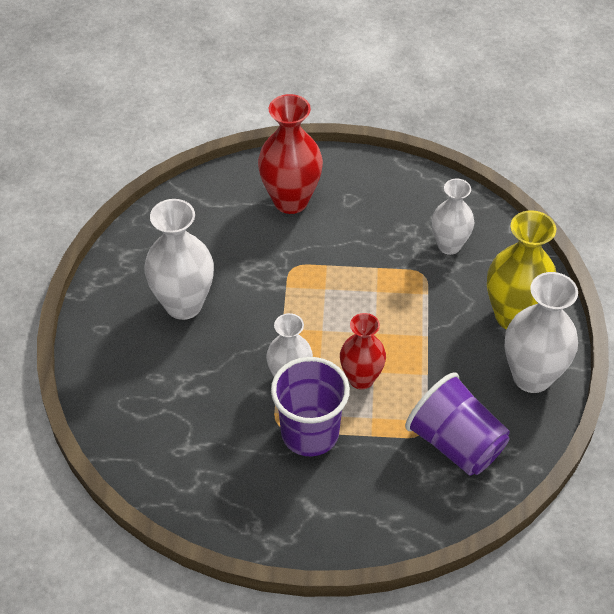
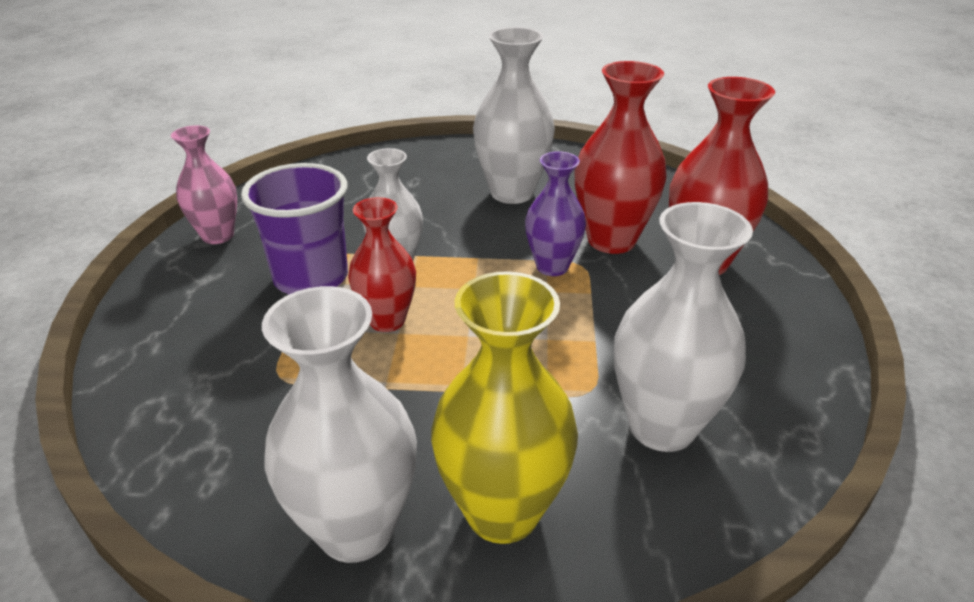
camera: 90 degrees right, 15 degrees down
(245, 515) = (218, 236): none -> pink vase
(261, 247) = (611, 240): none -> red vase
(295, 284) = (552, 266): none -> purple vase
(449, 245) = (661, 426): white vase -> white vase, size x1.54
(455, 443) = (247, 413): purple cup -> none

